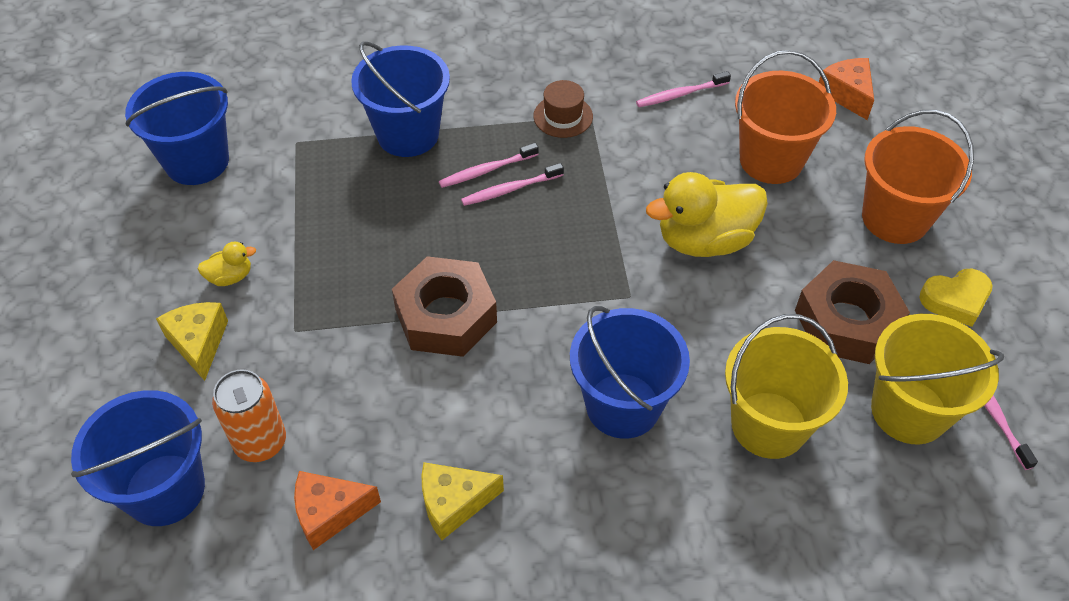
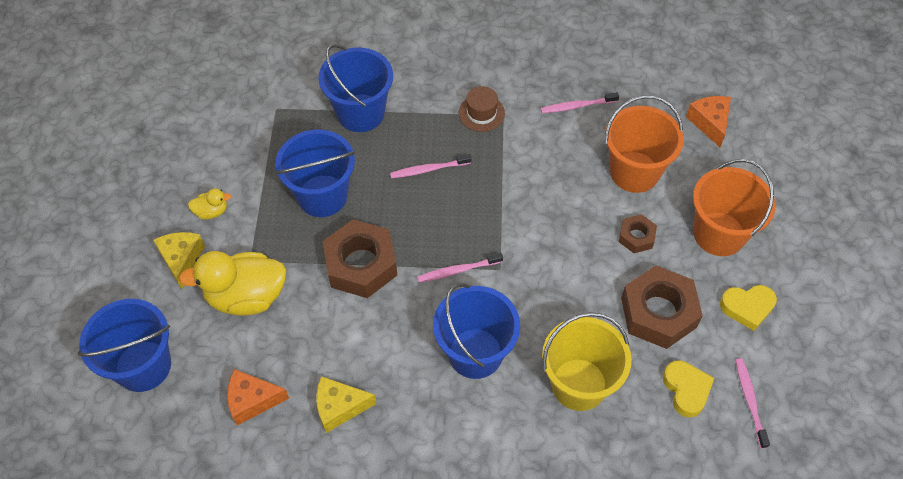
camera: 10 degrees right, 5 degrees up
(197, 161) = (201, 115): blue bucket -> blue bucket (322, 196)
(260, 442) = (213, 341): orange can -> none
(487, 170) = (414, 151): pink toothbrush -> pink toothbrush (458, 270)
(704, 240) = (566, 231): yellow duck -> yellow duck (246, 297)
(794, 235) = (636, 237): none -> brown nut
(909, 411) = (686, 390): yellow bucket -> yellow heart

